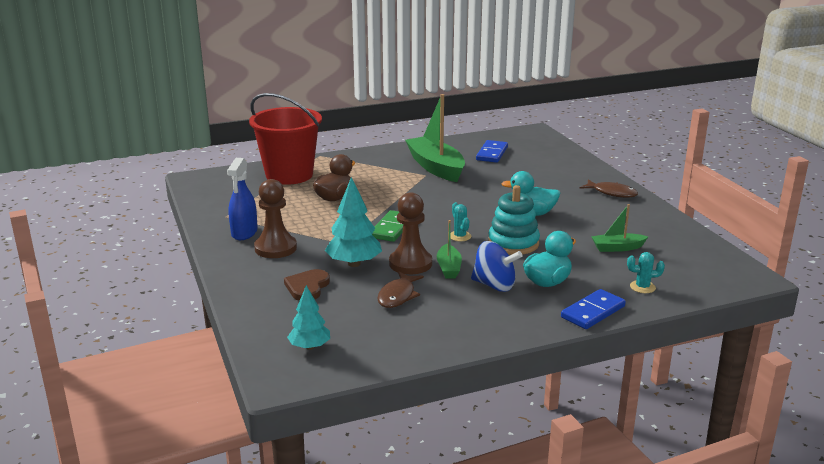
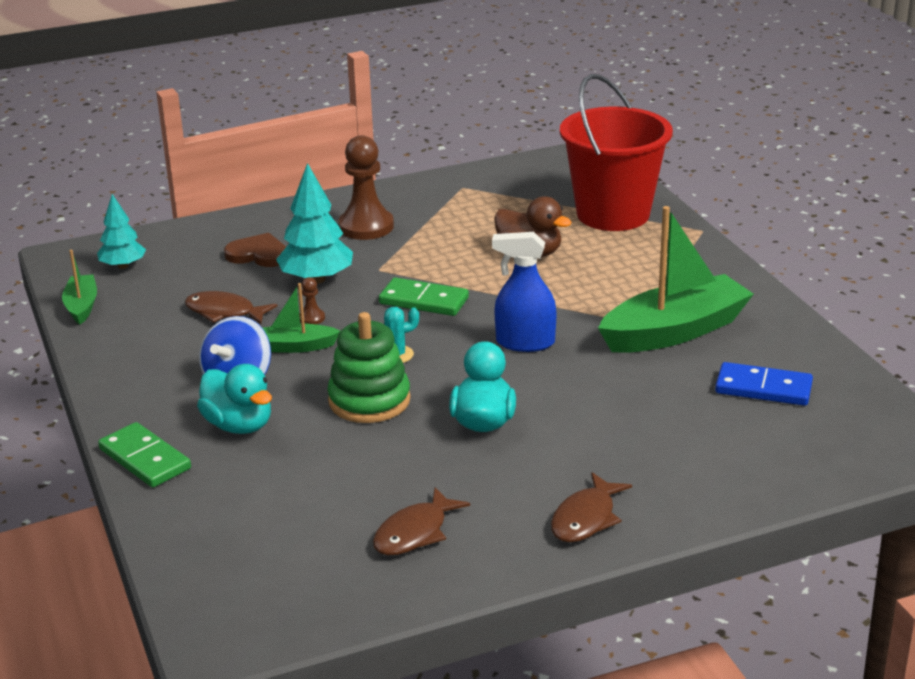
camera: 90 degrees right, 5 degrees up
(244, 233) = (412, 203): blue spray bottle -> blue spray bottle (525, 343)
(410, 263) = (312, 318): brown pawn -> brown pawn, size x0.43
(513, 243) = (369, 400): turquoise stacking toy -> green stacking toy
(593, 312) = (144, 459): blue domino -> green domino
(617, 248) = (345, 501): green boat -> green boat (82, 306)
(638, 230) = (415, 533): none -> brown fish
(642, 287) = (206, 512): turquoise cactus -> none

